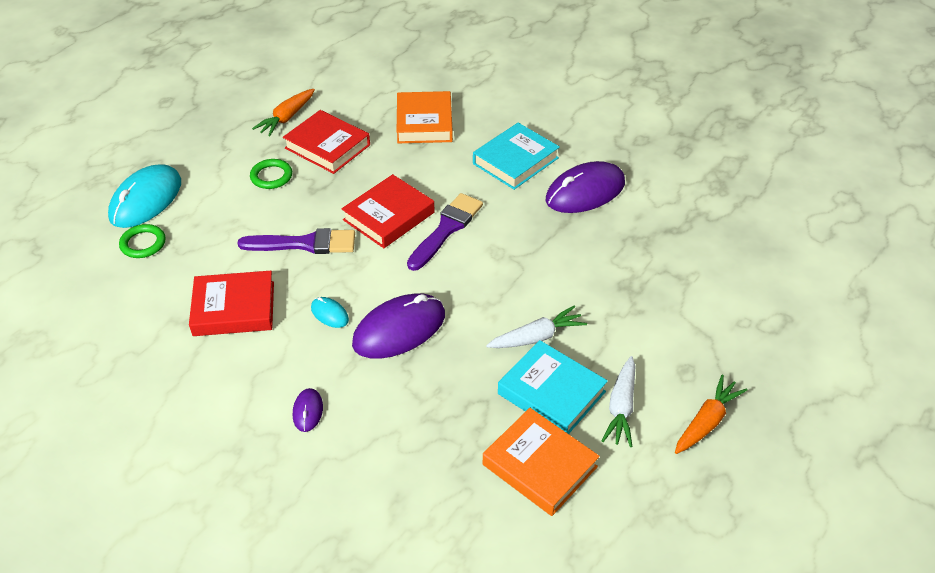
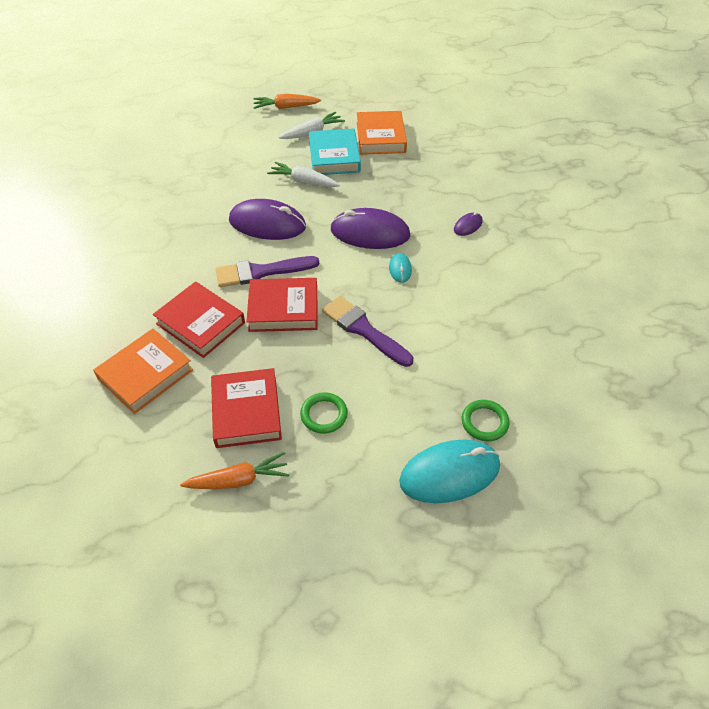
camera: 135 degrees left, 5 degrees up
(234, 309) = (458, 315): red book -> red book (201, 323)
(515, 161) = (144, 287): turquoise book -> none
(585, 191) = (144, 234): purple mouse -> purple mouse (267, 223)

